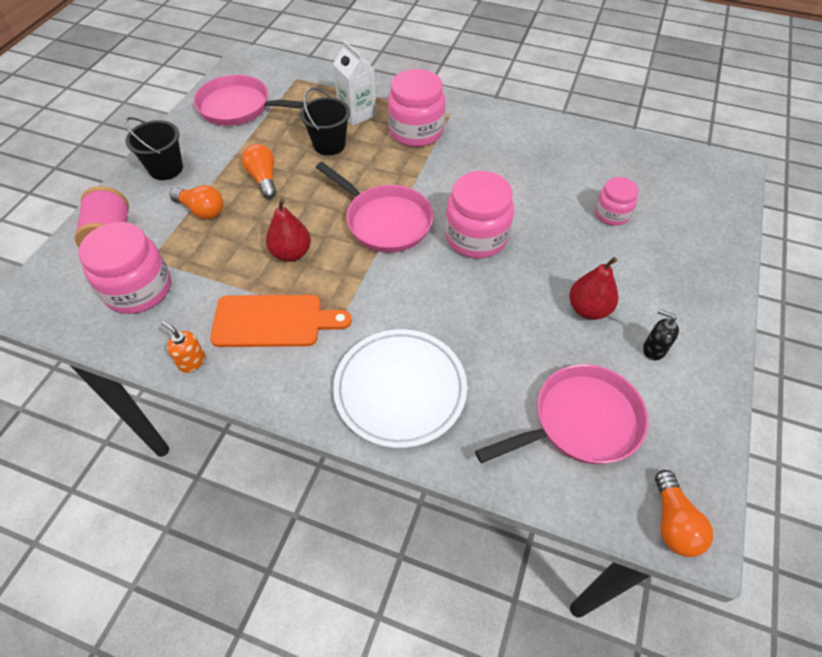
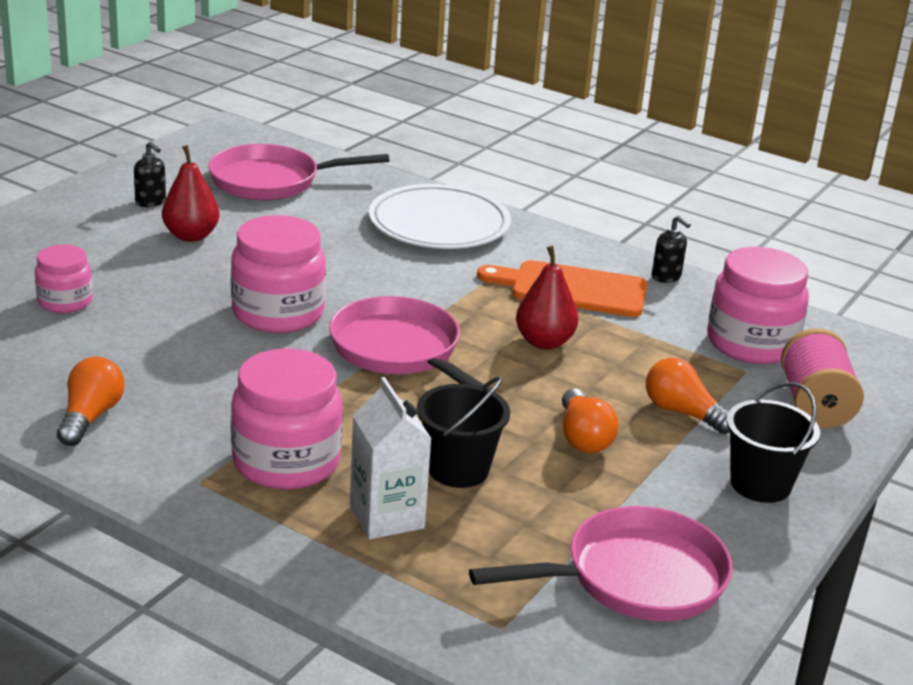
camera: 170 degrees left, 25 degrees down
(192, 361) = (666, 277): orange soap dispenser -> black soap dispenser
(239, 107) = (635, 578): pink pan -> pink pan turned 45 degrees counterclockwise
(673, 522) = (240, 135): orange light bulb -> orange light bulb (90, 417)

